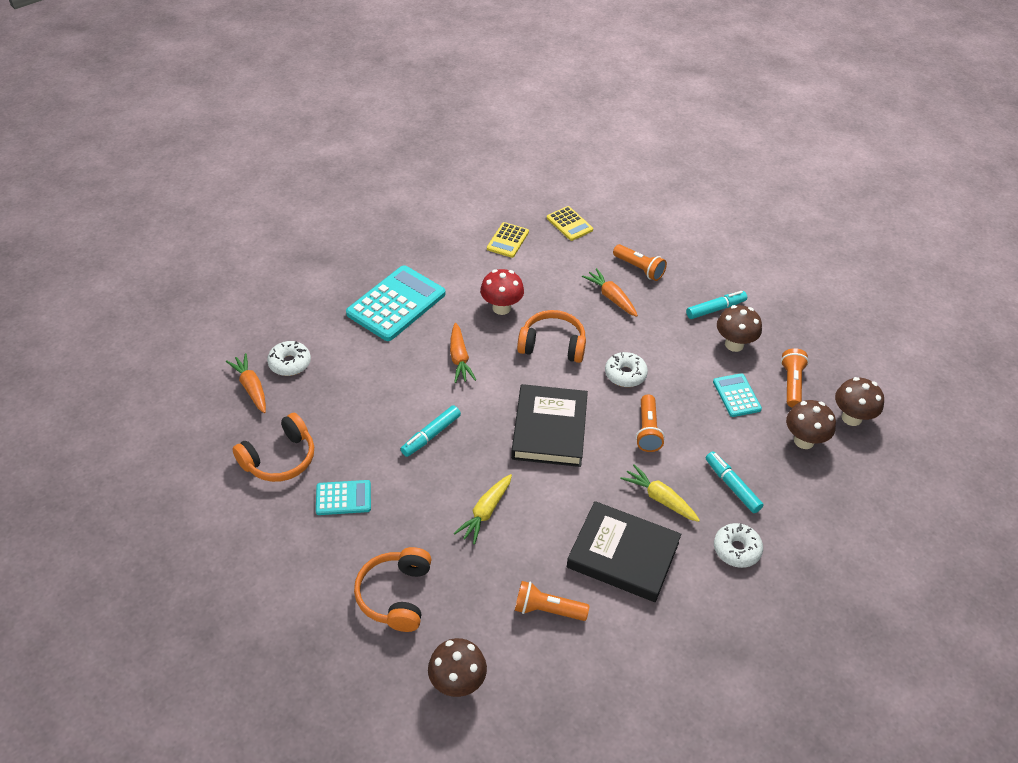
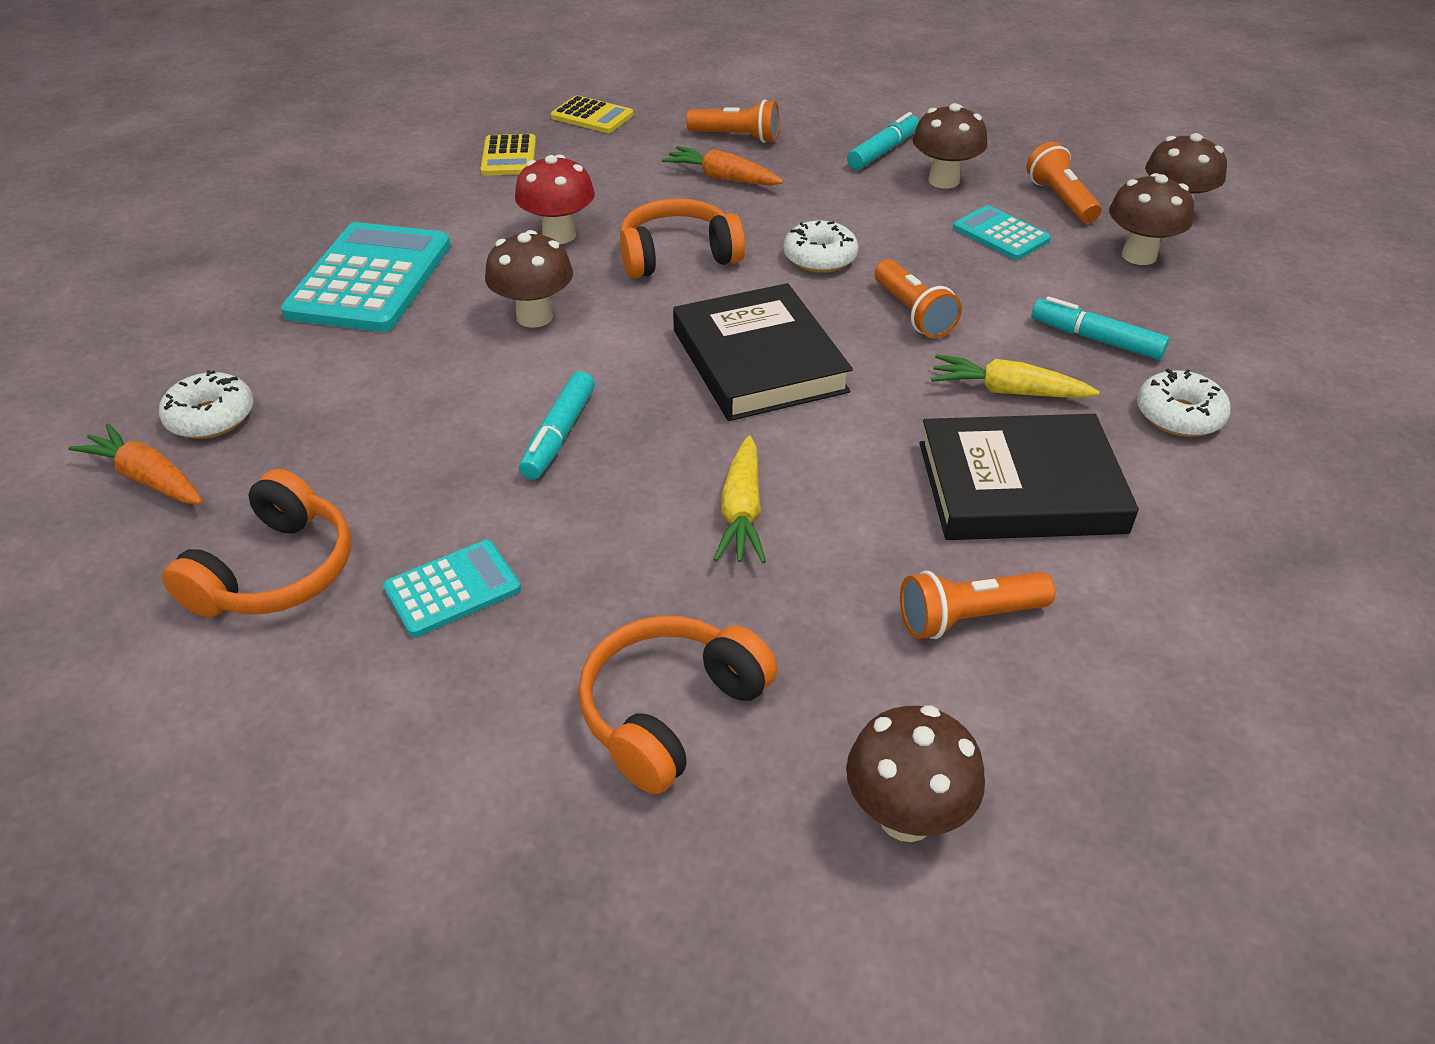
camera: 25 degrees left, 5 degrees down
(396, 595) = (671, 712): orange headphones -> orange headphones turned 60 degrees clockwise
(459, 358) = (534, 317): orange carrot -> brown mushroom

